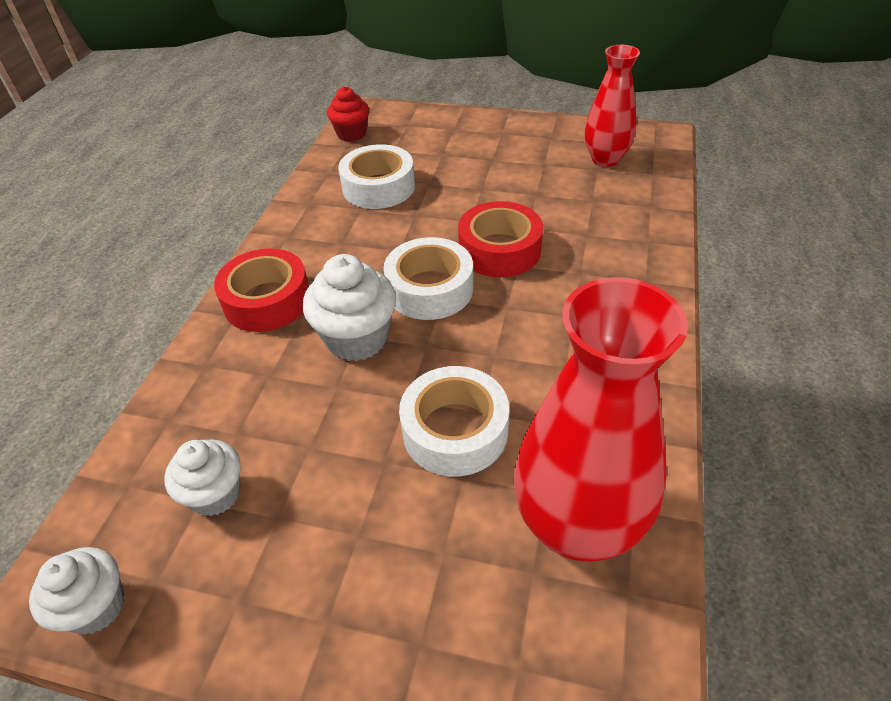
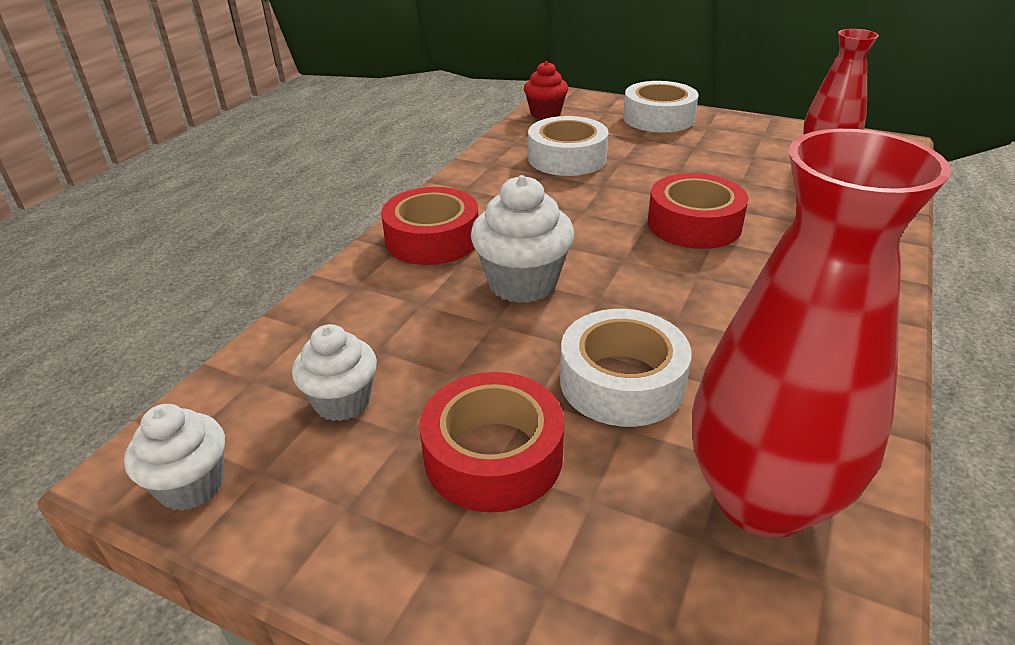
camera: 10 degrees right, 10 degrees down
(357, 525) = (493, 455): none -> red tape
(430, 289) = (610, 249): white tape -> white tape (658, 118)

